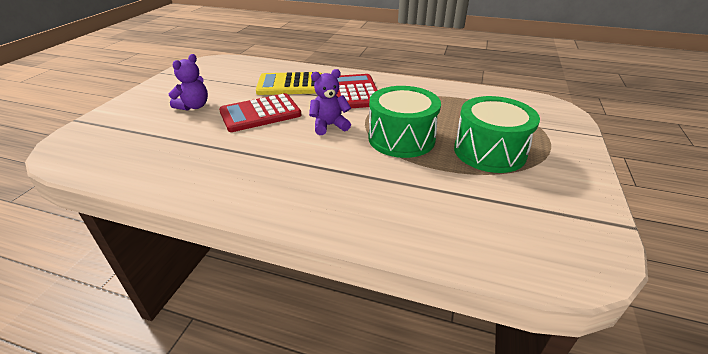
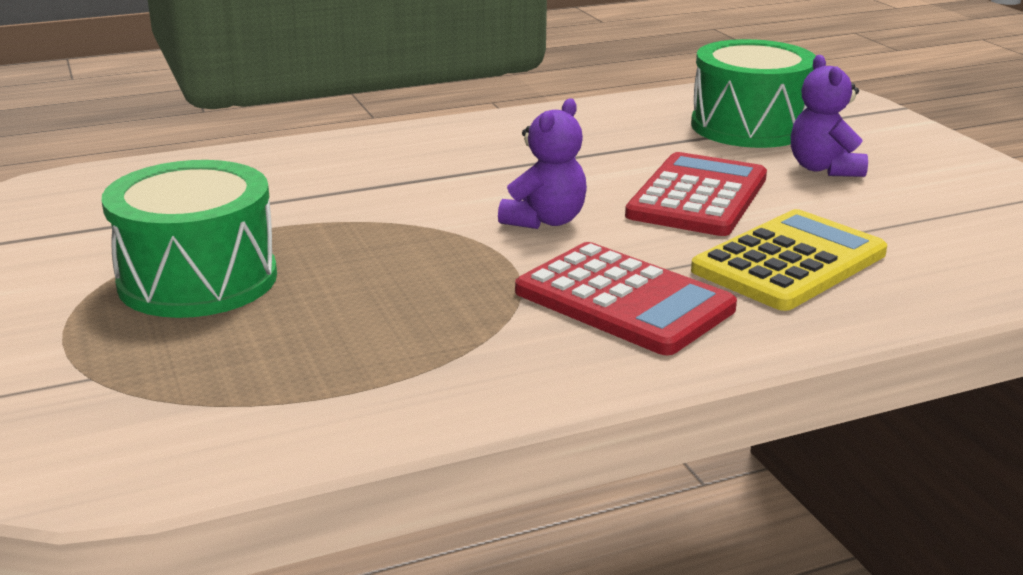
camera: 140 degrees right, 10 degrees down
(401, 138) = (387, 245): green drum -> green drum (749, 126)

